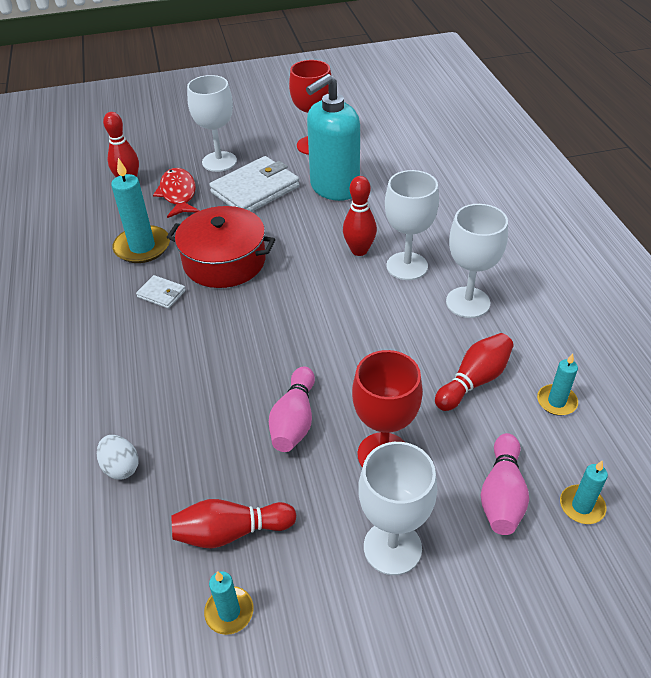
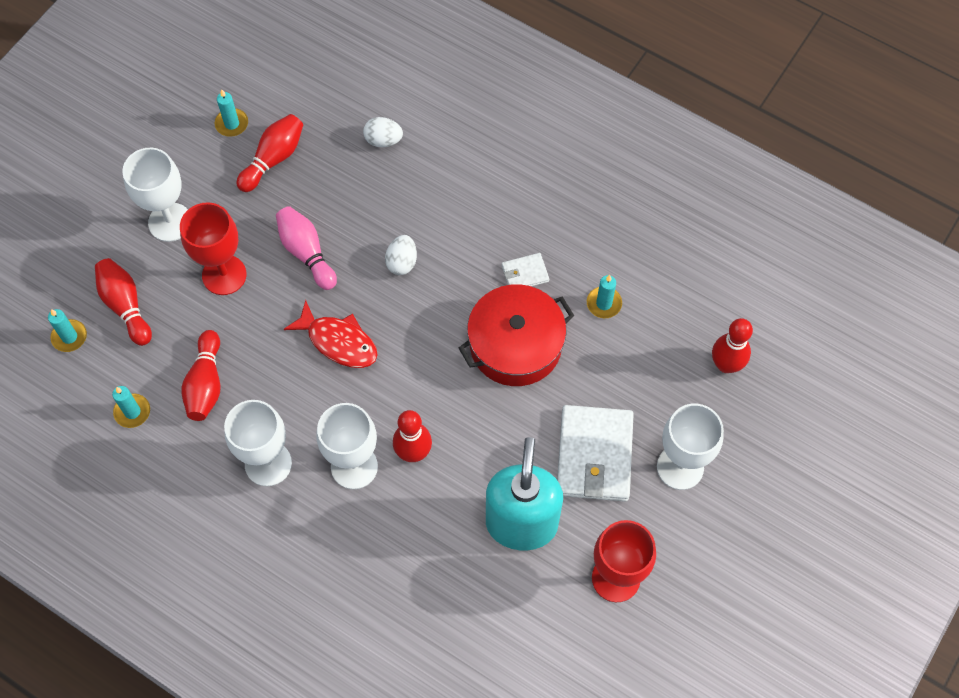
camera: 135 degrees right, 20 degrees up
(142, 247) = (604, 303): turquoise candle -> turquoise candle, size x0.56
(178, 194) = (658, 389): red fish -> red fish (338, 341)
(231, 359) = (402, 262): none -> white egg
(502, 495) = (126, 306): pink bowling pin -> red bowling pin

